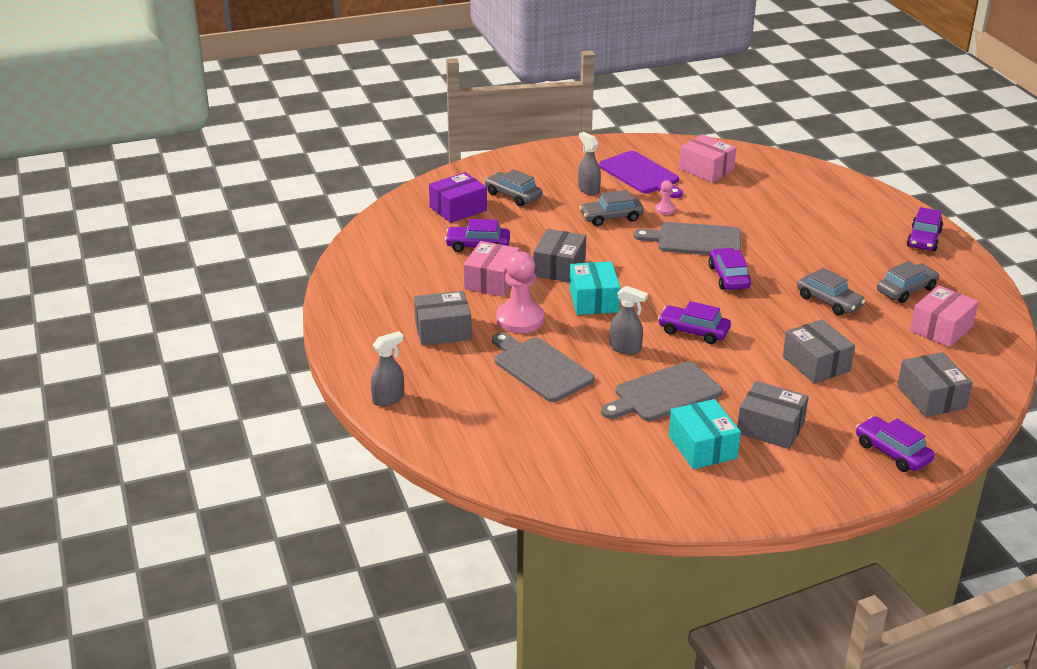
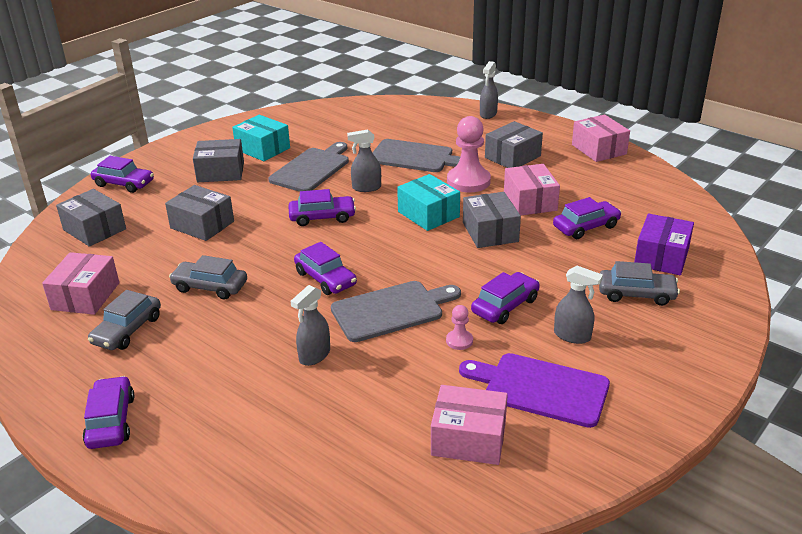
camera: 150 degrees right, 0 degrees up
(350, 308) = (598, 149): none -> pink box
(611, 217) = (505, 306): grey car -> purple car
(770, 231) = (314, 355): none -> grey spray bottle

